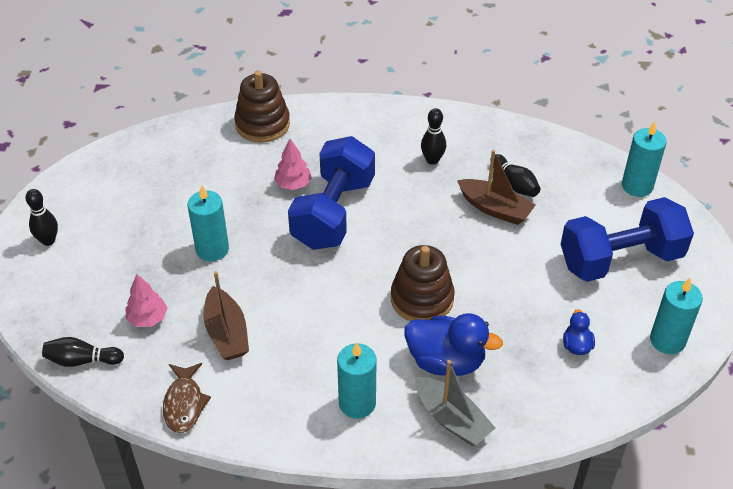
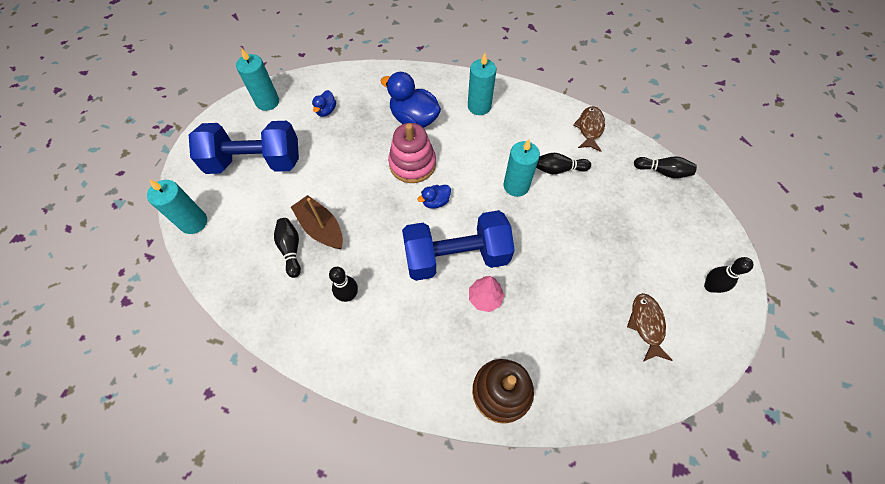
camera: 165 degrees left, 15 degrees up
(123, 195) = (646, 325): none -> brown fish
(148, 318) = (617, 193): pink tree -> none
(212, 249) = (565, 243): turquoise candle -> turquoise candle (516, 186)
(226, 333) = (558, 169): brown boat -> black bowling pin
(333, 213) = (456, 256): blue dumbbell -> blue dumbbell turned 45 degrees clockwise
(376, 261) = (435, 202): none -> blue duck
(422, 299) = (412, 164): brown stacking toy -> pink stacking toy
(452, 419) = (425, 86): grey boat -> none

